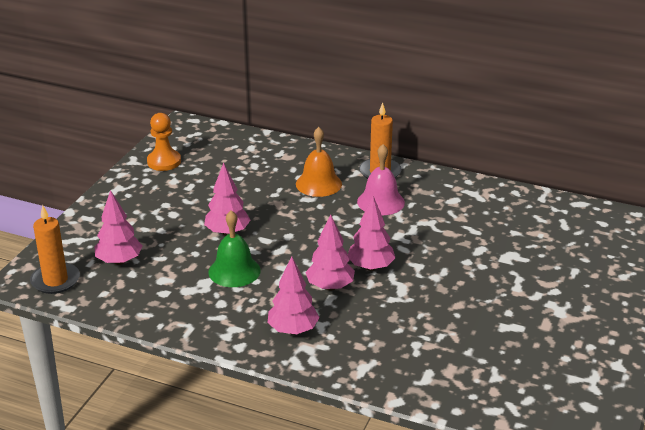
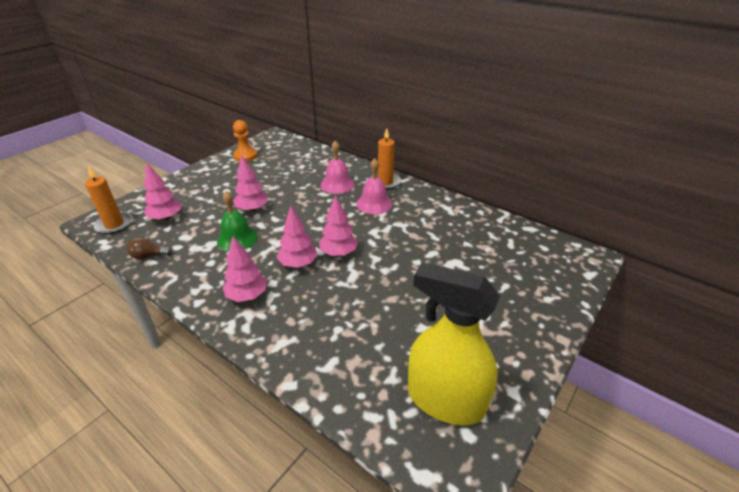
camera: 15 degrees right, 5 degrees up
(136, 309) = (148, 256): none -> brown light bulb
(318, 184) = (337, 184): orange bell -> pink bell
(556, 384) = (445, 400): none -> yellow spray bottle

